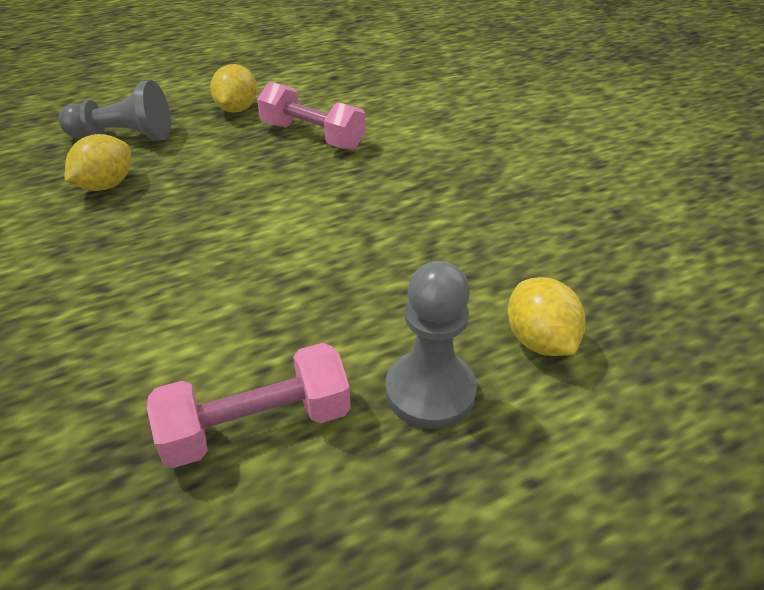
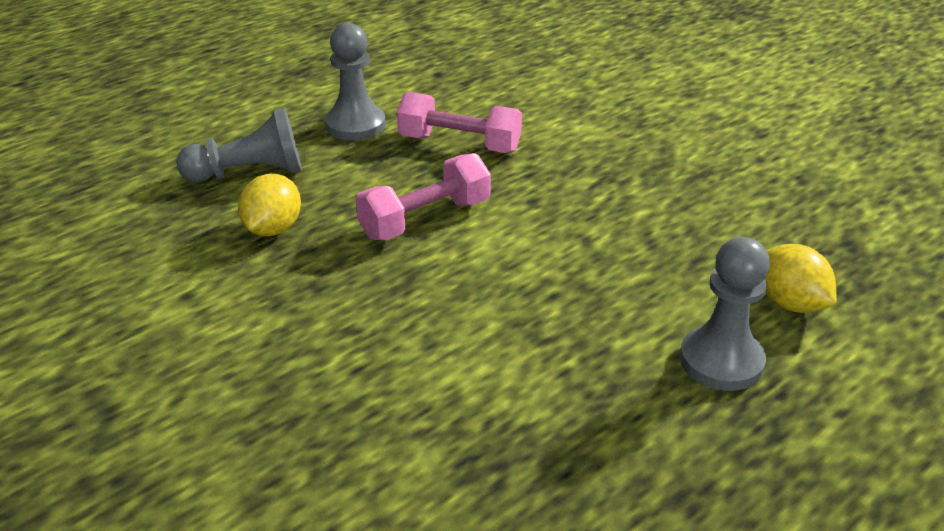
camera: 15 degrees left, 5 degrees down
(237, 109) = (355, 125): yellow lemon -> grey pawn
(257, 425) = (590, 417): pink dumbbell -> pink dumbbell (425, 219)

